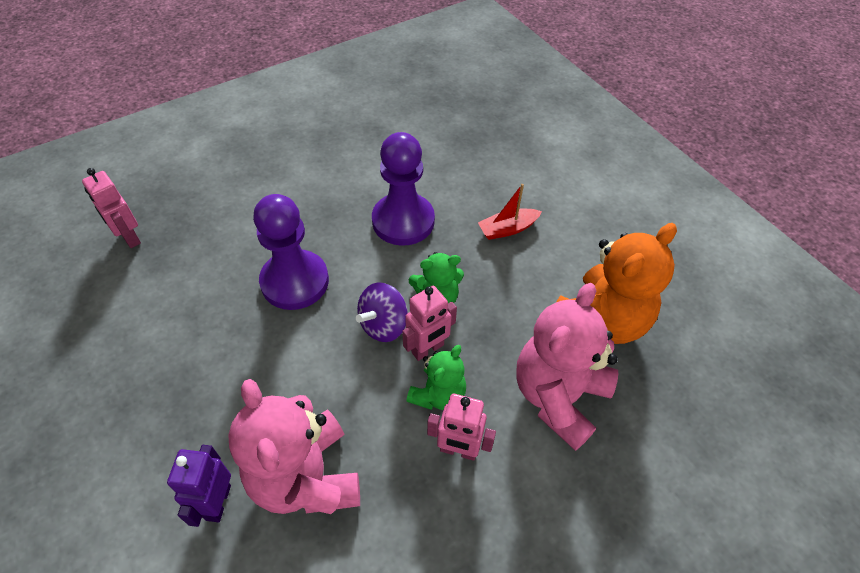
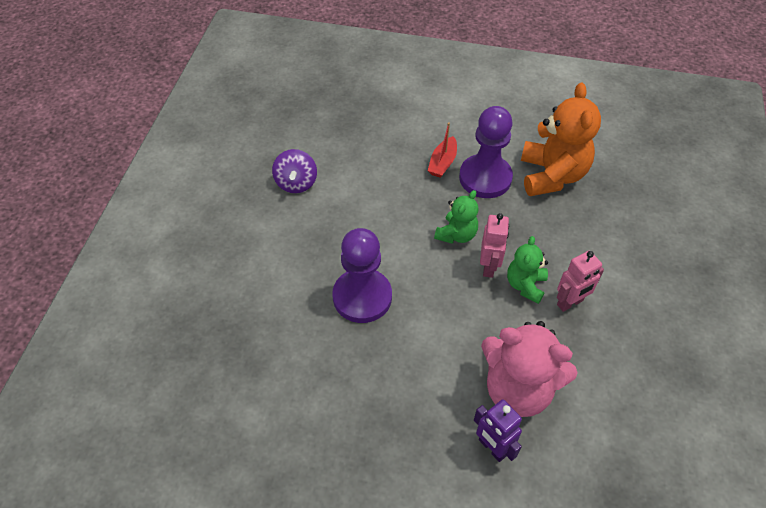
camera: 45 degrees left, 0 degrees up
(129, 237) = (205, 369): pink robot -> none
(383, 325) = (448, 275): purple spinning top -> purple spinning top (296, 183)
(403, 221) = (376, 206): purple pawn -> purple pawn (485, 178)
(438, 394) = (525, 285): green teddy bear -> green teddy bear turned 150 degrees counterclockwise
(558, 396) = (580, 233): pink teddy bear -> none

